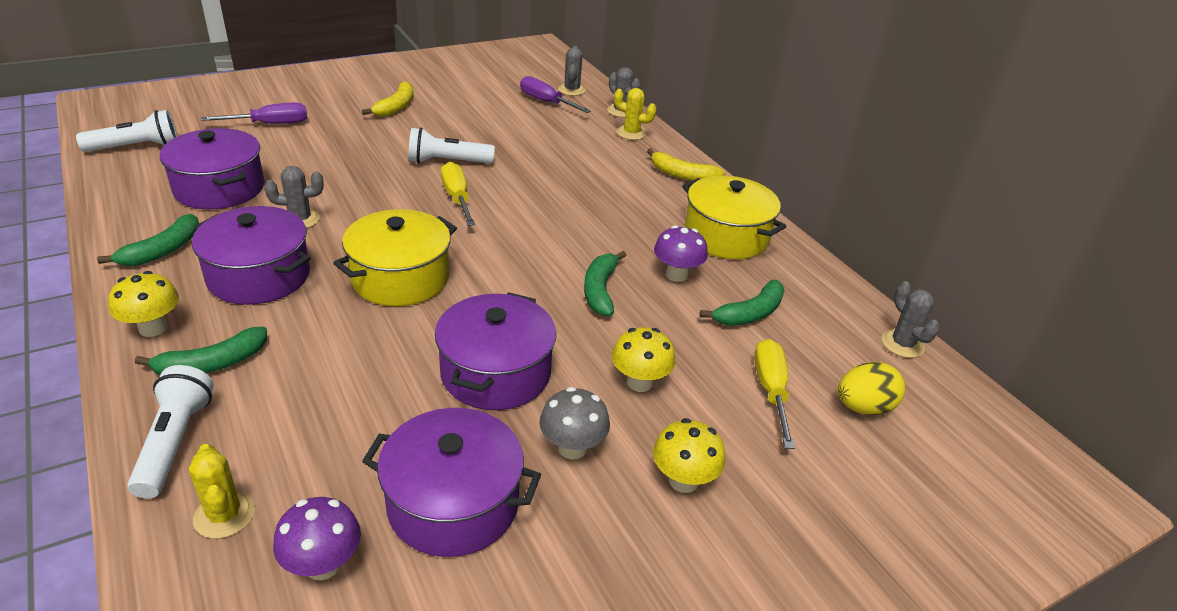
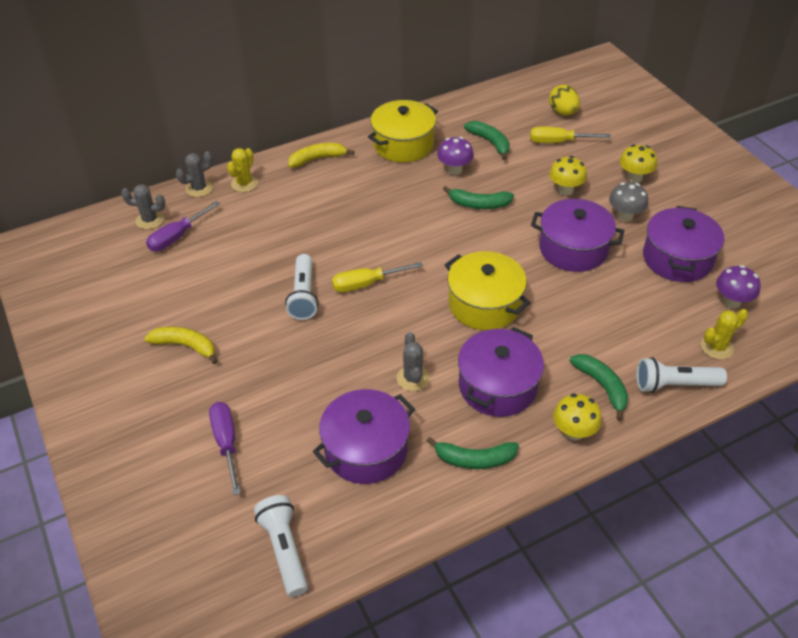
camera: 85 degrees left, 10 degrees up
(163, 250) = (474, 459): green banana -> green banana turned 150 degrees clockwise
(682, 175) = (317, 159): yellow banana -> yellow banana turned 135 degrees counterclockwise
(902, 344) = (506, 90): grey cactus -> none

